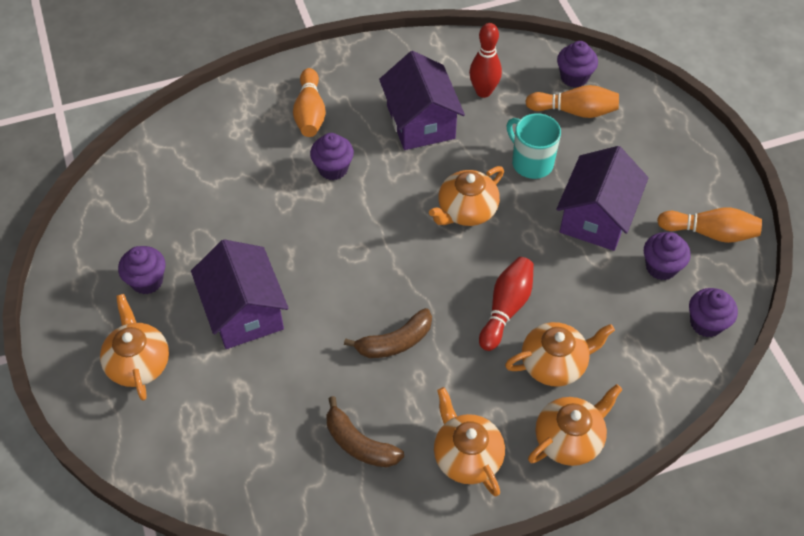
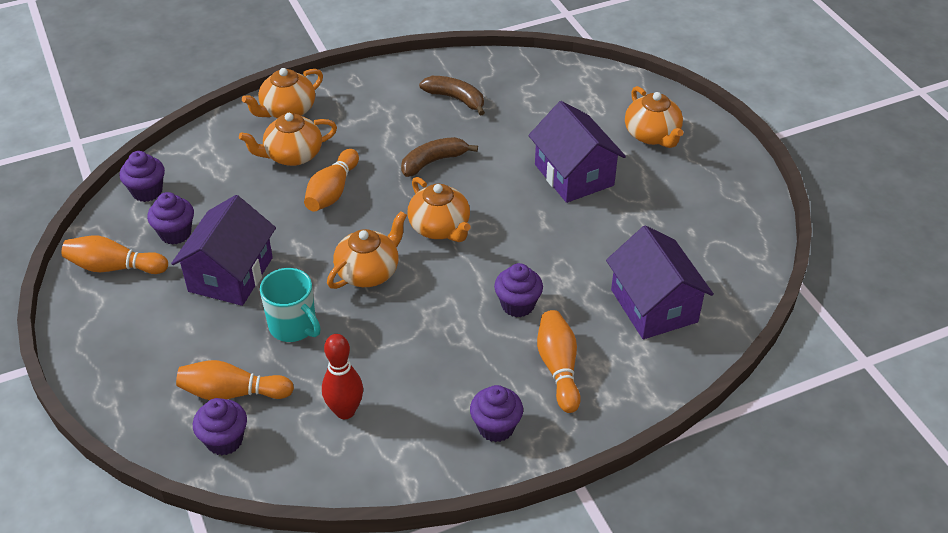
camera: 175 degrees right, 10 degrees down
(147, 281) = (673, 192): purple cupcake -> purple cupcake (496, 427)
(420, 122) = (423, 366): purple house -> purple house (654, 306)
(467, 456) = (370, 97): orange teapot -> orange teapot (440, 228)
(506, 308) = (332, 191): red bowling pin -> orange bowling pin

